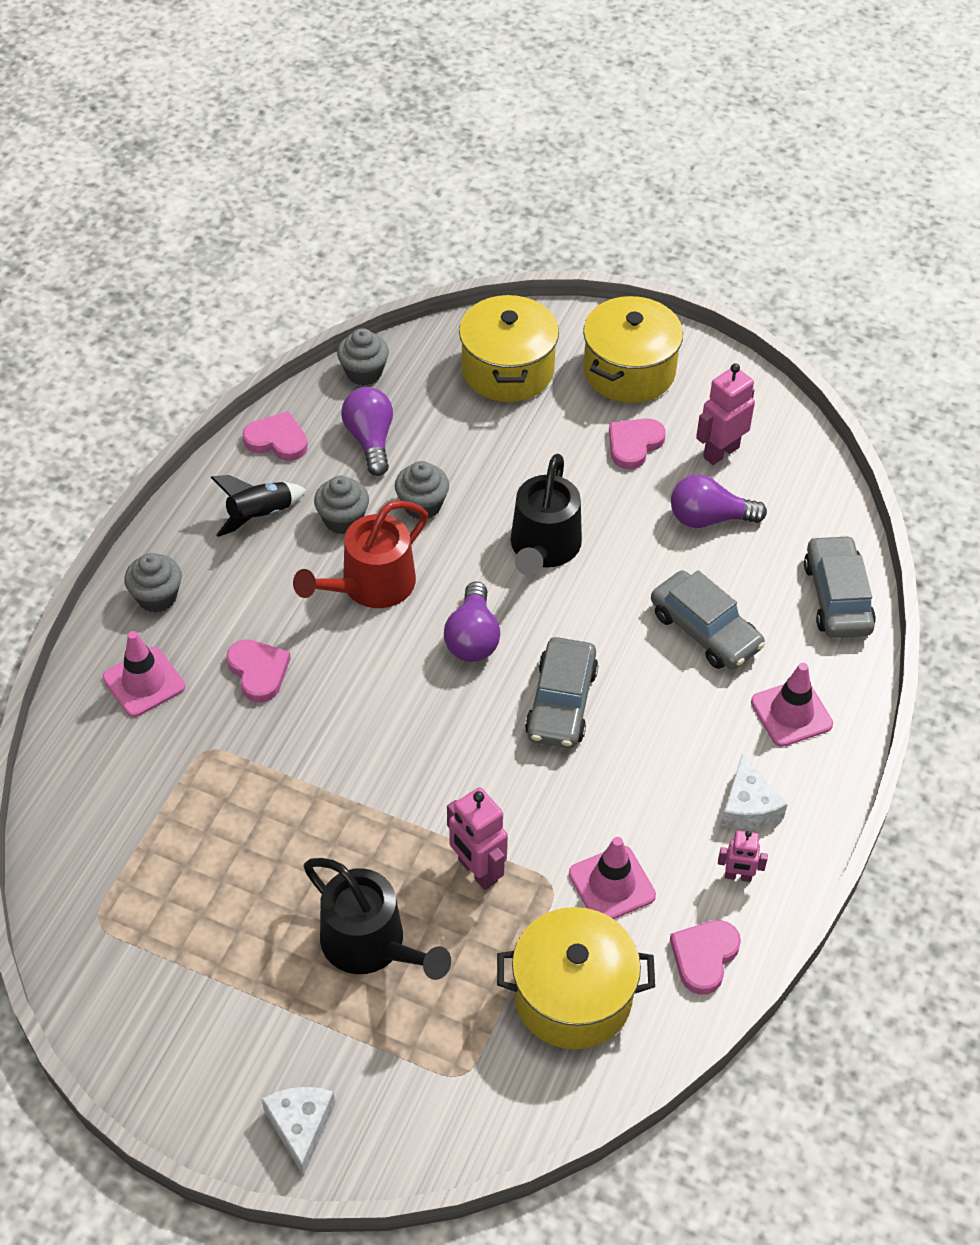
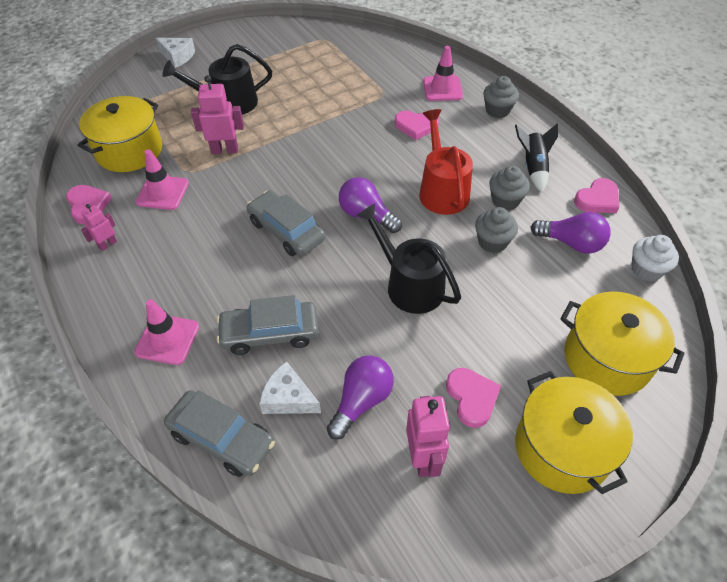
camera: 125 degrees right, 0 degrees up
(364, 372) = (646, 270): grey cupcake -> white cupcake
(748, 806) = (137, 275): white cheese -> white cheese (288, 398)

